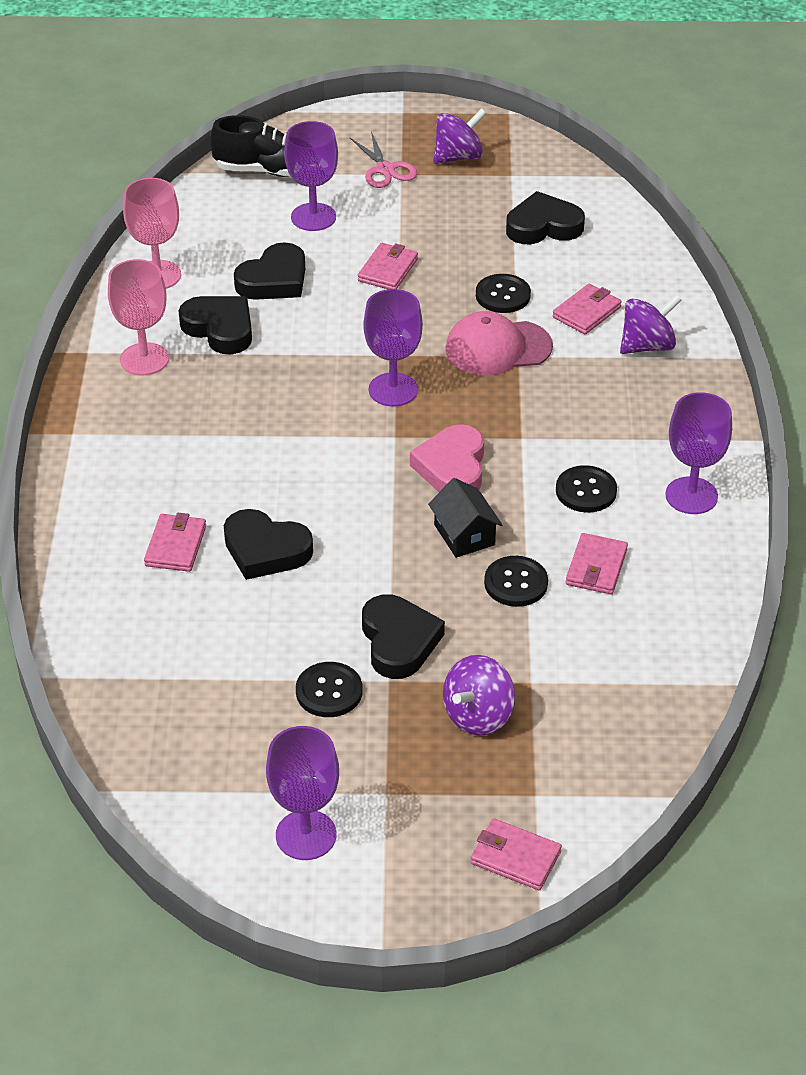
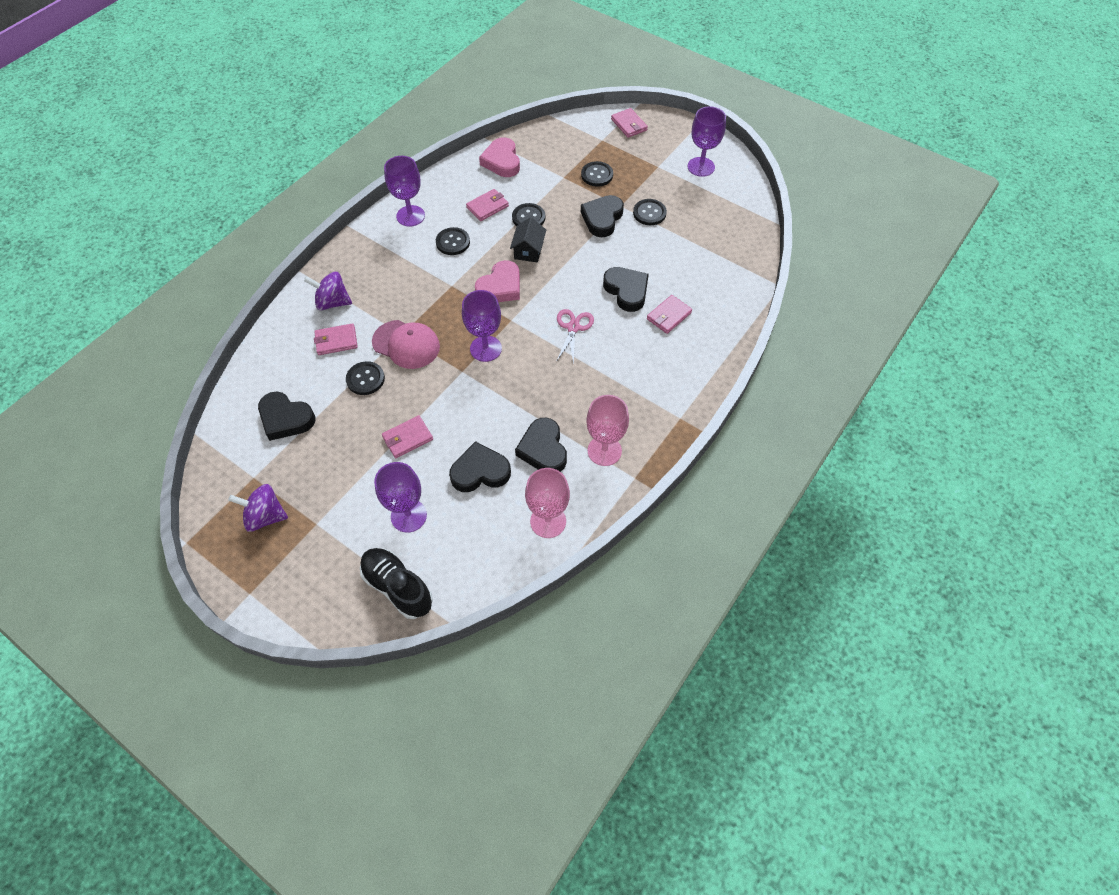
camera: 145 degrees left, 15 degrees up
(385, 169) = (322, 535): pink scissors -> pink scissors (573, 327)
(478, 716) = (597, 175): purple spinning top -> black button
(660, 655) = (502, 161): none -> pink heart

